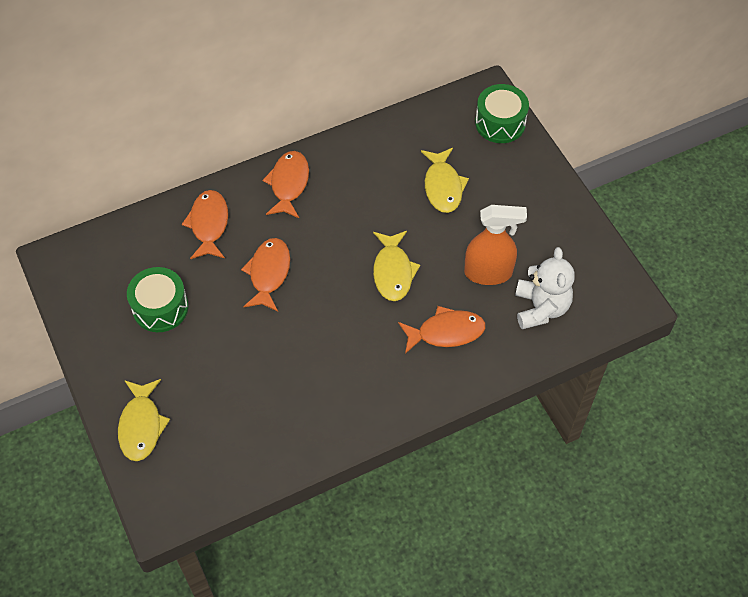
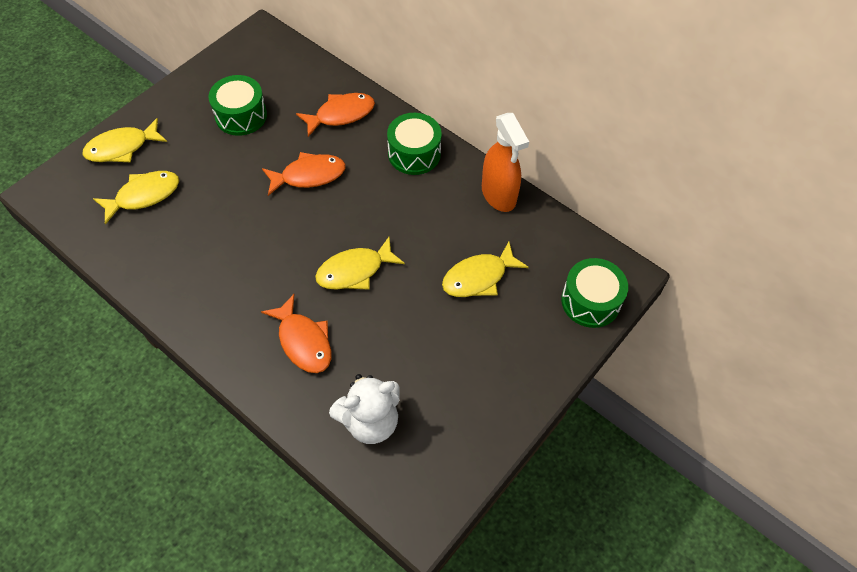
camera: 65 degrees right, 0 degrees up
(217, 420) = (144, 196): none -> yellow fish
(289, 184) = (414, 154): orange fish -> green drum
(488, 273) = (392, 355): orange spray bottle -> orange spray bottle (499, 195)

